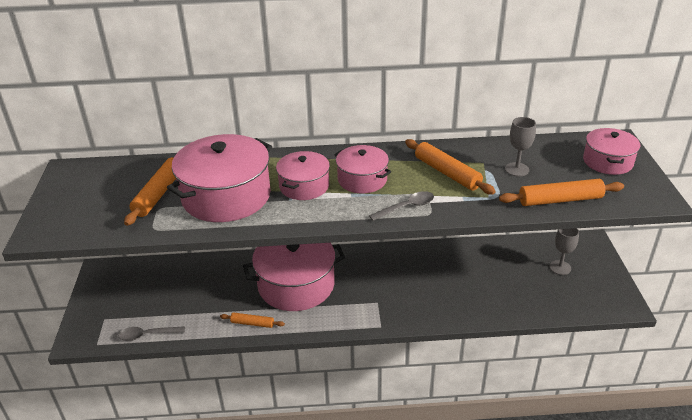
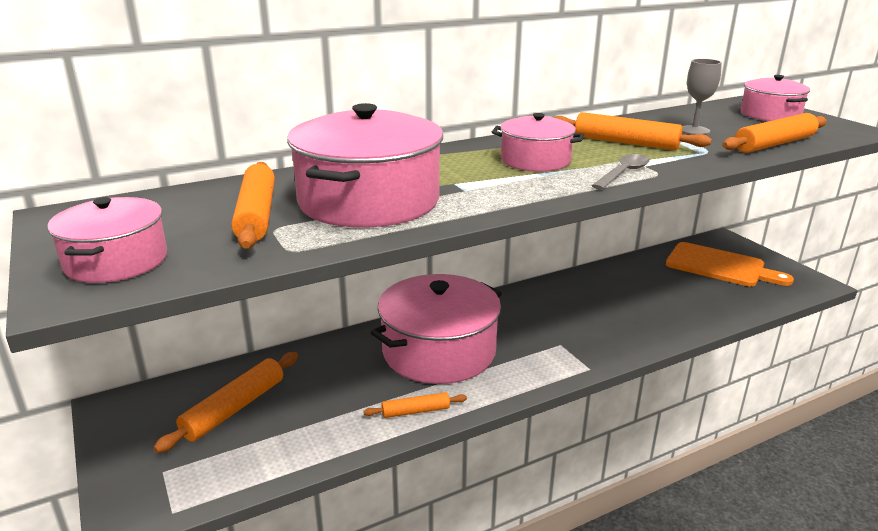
camera: 25 degrees left, 10 degrees down
(147, 335) = (257, 472): grey spoon -> none
(158, 290) = (234, 408): none -> orange rolling pin
(304, 186) = (468, 176): pink pot -> pink pot (116, 261)
(560, 267) = (720, 266): grey goblet -> orange cutting board

